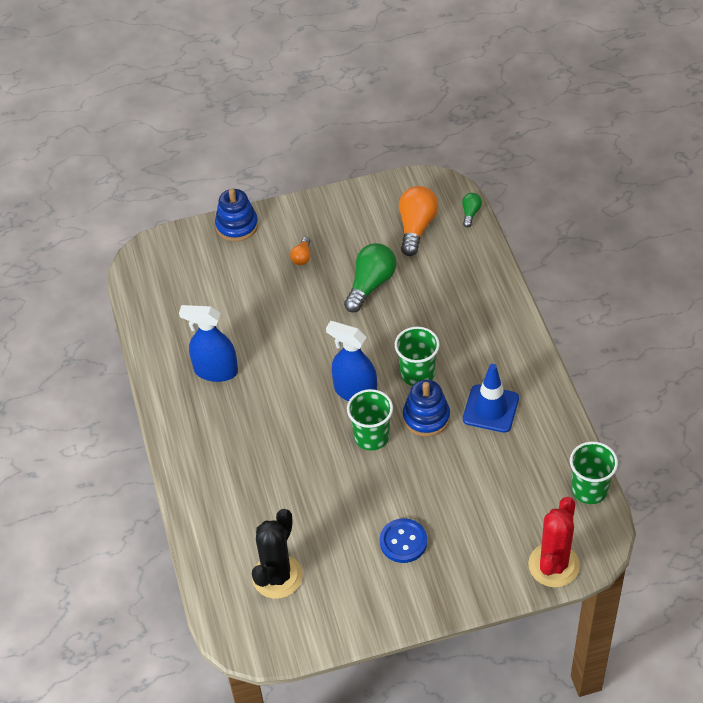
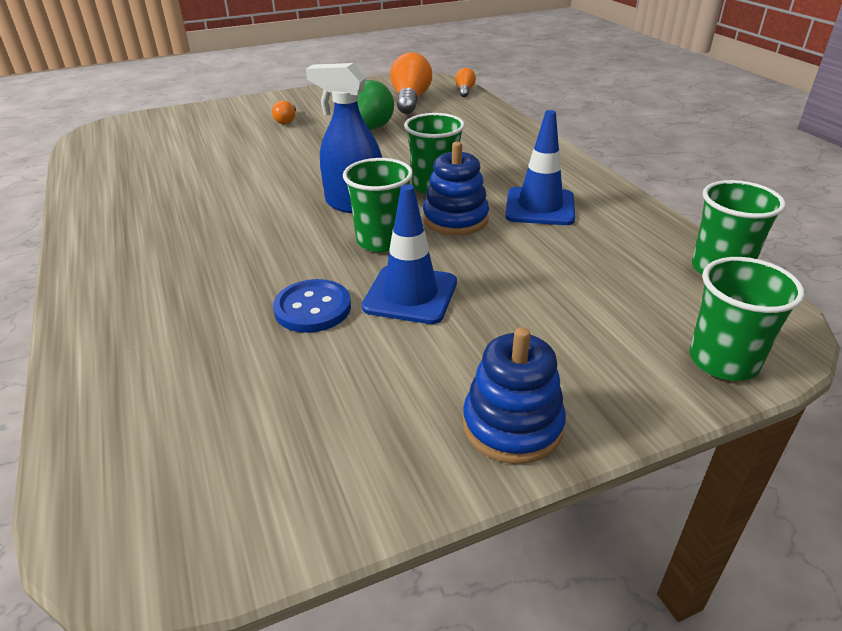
camera: 10 degrees left, 15 degrees down
(215, 371) = (166, 199): blue spray bottle -> none
(237, 226) = (216, 108): blue stacking toy -> blue stacking toy (512, 425)
(277, 576) = (222, 420): black cactus -> none
(384, 493) = (410, 295): none -> blue traffic cone
(403, 542) = (453, 350): blue button -> blue button (312, 308)
(470, 213) = (464, 91): green light bulb -> orange light bulb
(553, 565) = (723, 361): red cactus -> green cup

